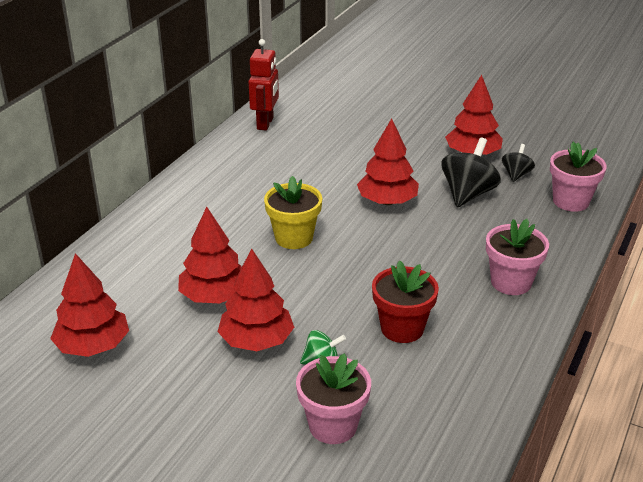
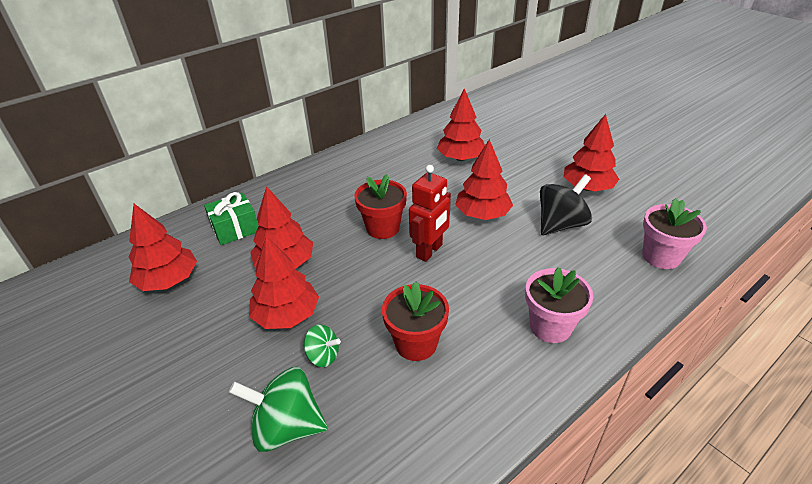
camera: 25 degrees right, 5 degrees up
(125, 277) = (235, 229): none -> green gift
(265, 123) = (428, 127): red robot -> red robot (429, 251)
(294, 238) = (383, 228): yellow flower pot -> red flower pot
(326, 150) = (460, 158): none -> red tree
(333, 425) = (287, 427): pink flower pot -> green spinning top
(516, 174) = (619, 216): black spinning top -> none

